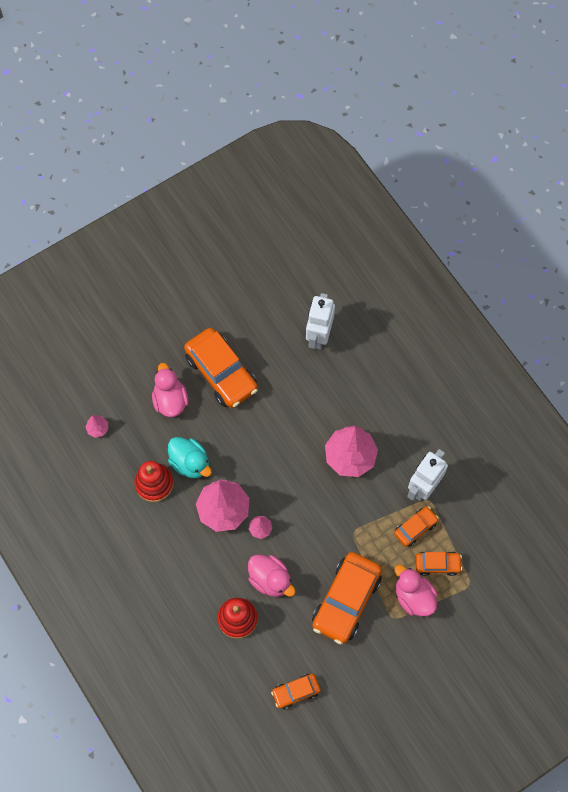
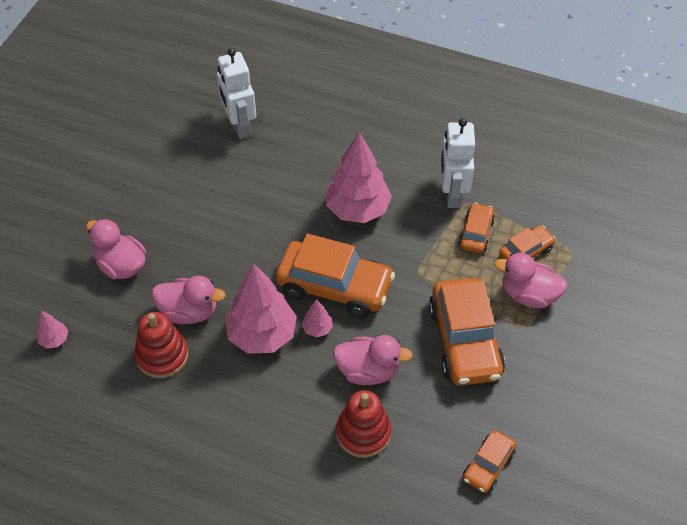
camera: 35 degrees left, 15 degrees down
(190, 463) = (189, 312): turquoise duck -> pink duck
(221, 373) = (160, 210): orange car -> orange car (334, 287)

